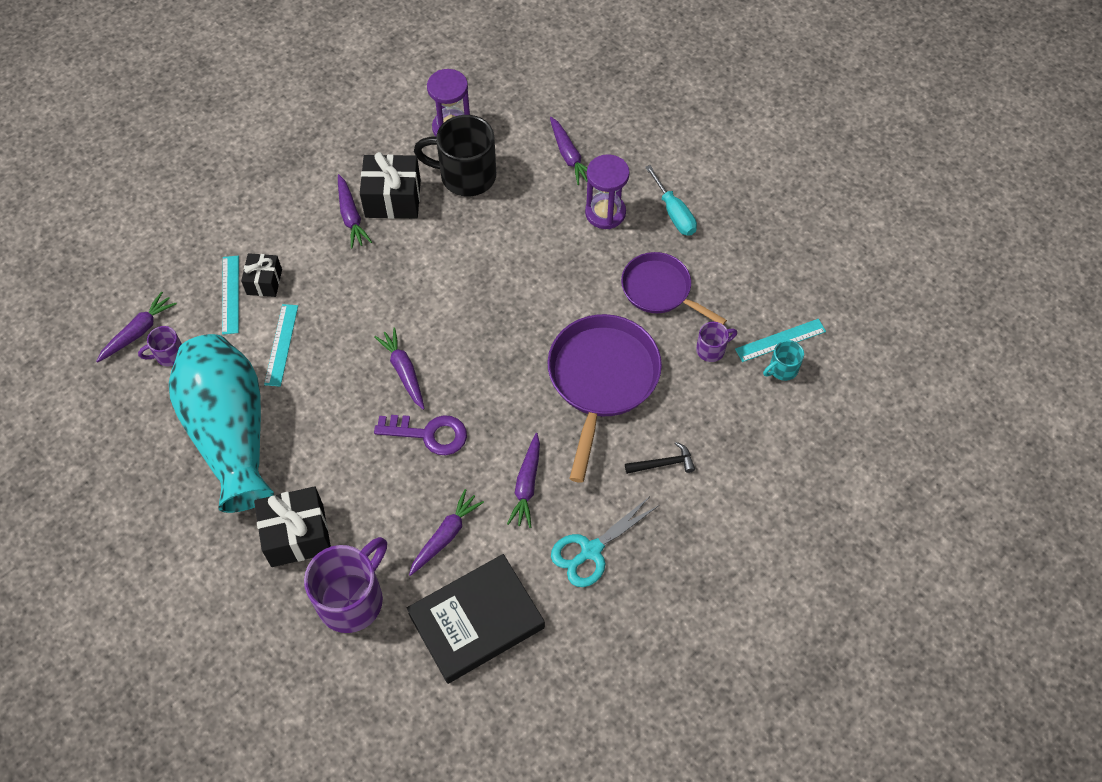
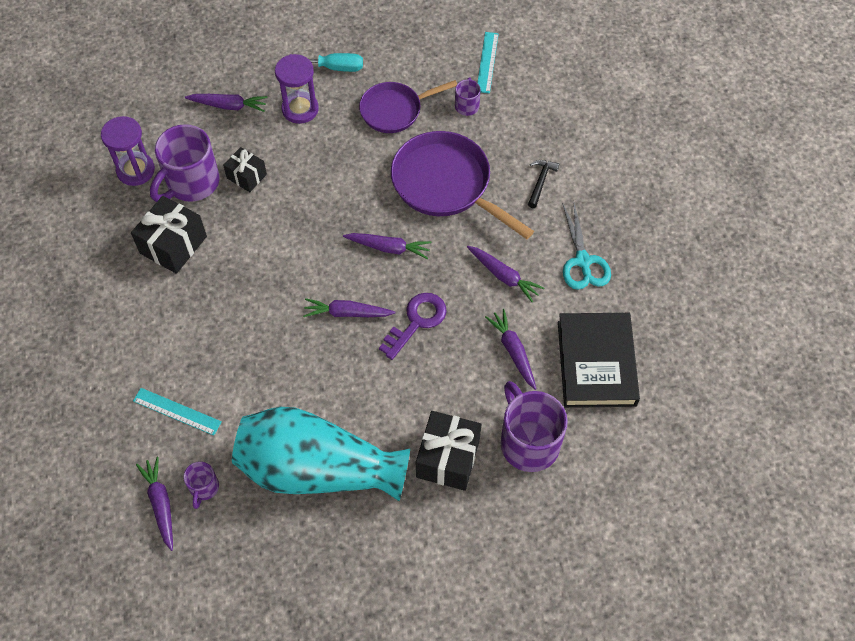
camera: 60 degrees left, 0 degrees up
(264, 282) = (184, 379): black gift -> black gift (246, 176)
(281, 344) = (257, 393): turquoise ruler -> none
(351, 217) = (167, 283): purple carrot -> purple carrot (389, 248)
(465, 175) = (191, 183): black mug -> purple mug
(782, 369) = (511, 73): turquoise mug -> none

